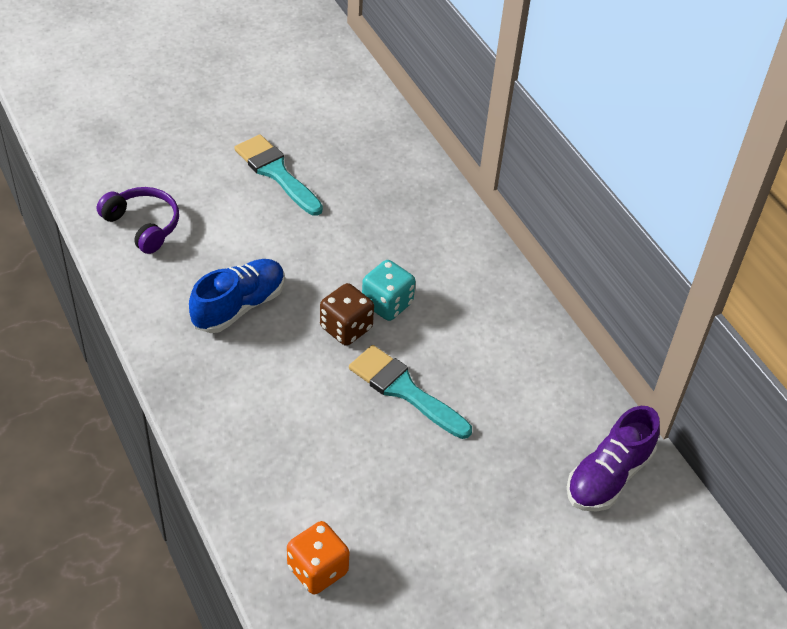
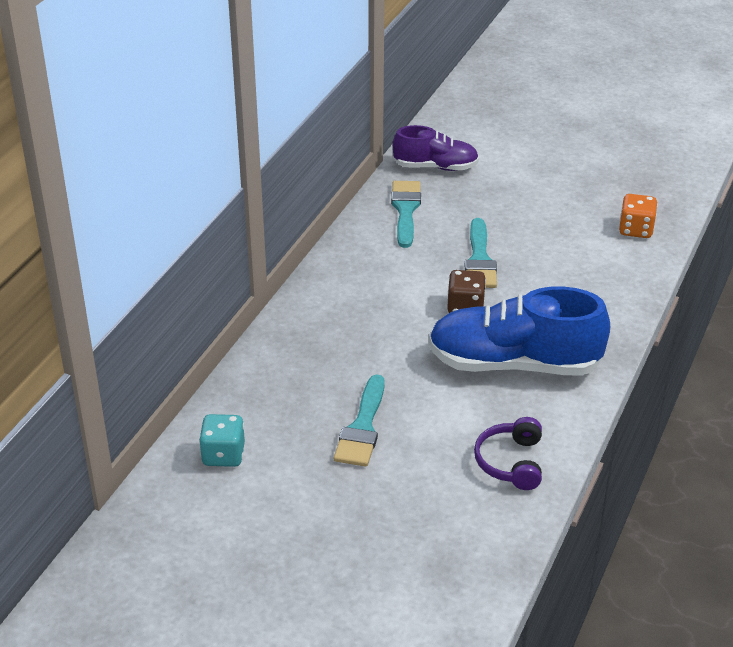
camera: 125 degrees left, 10 degrees down
(239, 306) = (514, 364): blue shoe -> blue shoe, size x1.72
(387, 304) = (421, 301): turquoise dice -> turquoise dice (223, 455)
(545, 391) = (405, 210): none -> turquoise brush

